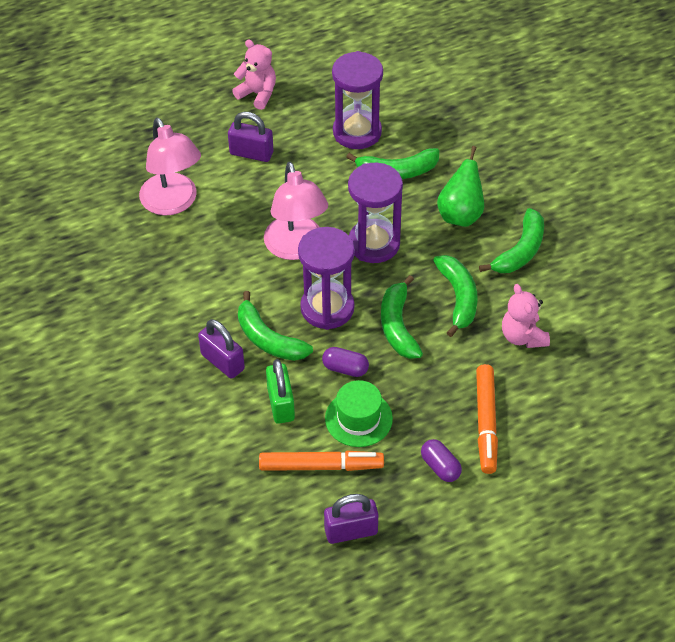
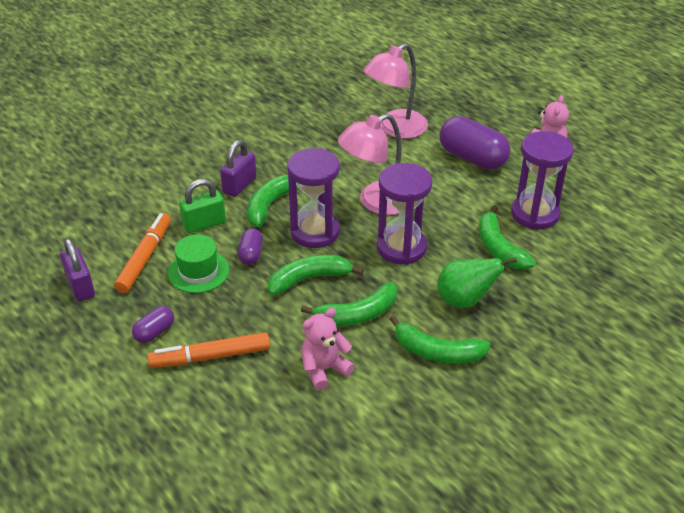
camera: 75 degrees right, 10 degrees down
(251, 153) = (472, 158): purple padlock -> purple capsule
(321, 466) = (145, 258): orange marker -> orange marker turned 150 degrees counterclockwise

